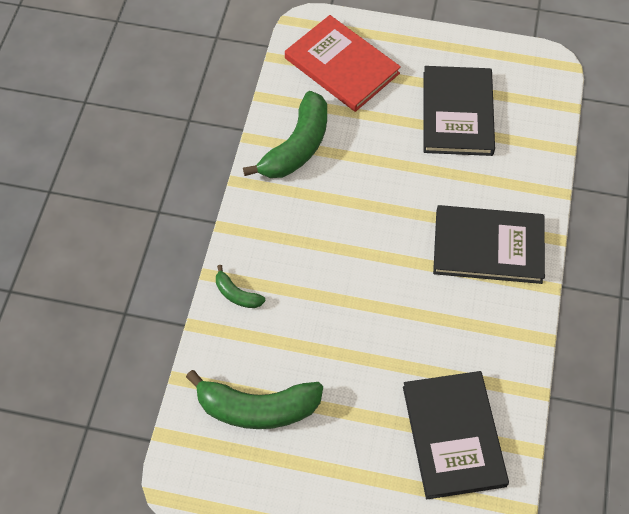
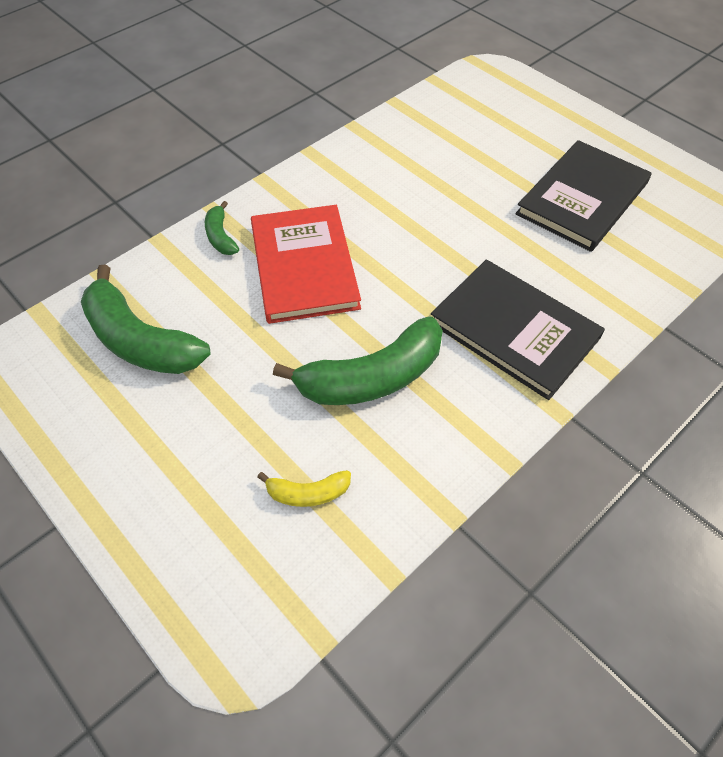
camera: 35 degrees right, 5 degrees down
(297, 147) = (391, 152): green banana -> green banana (372, 378)
(341, 66) = (494, 111): red book -> red book (304, 266)
(453, 435) = (308, 493): black book -> yellow banana

